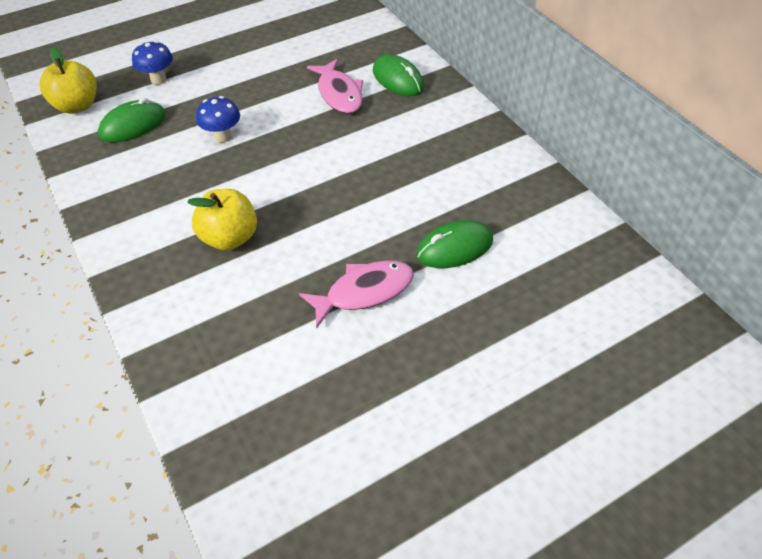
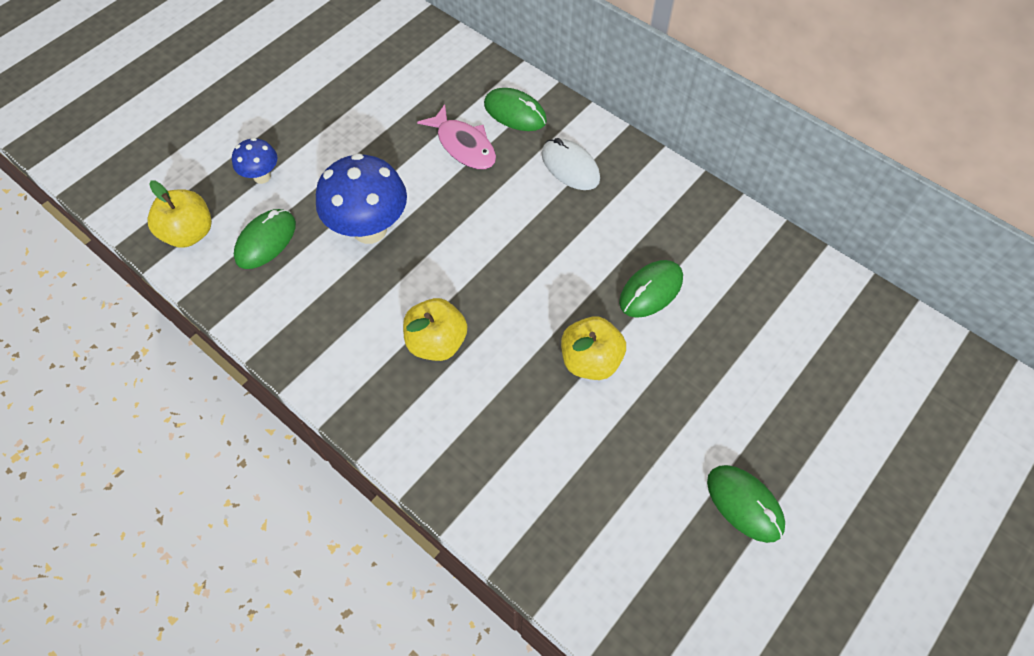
camera: 20 degrees left, 10 degrees up
(223, 137) = (370, 229): blue mushroom -> blue mushroom, size x1.90
(364, 291) = (590, 360): pink fish -> yellow apple
(427, 130) = (570, 167): none -> white mouse
(460, 473) = (744, 504): none -> green mouse

